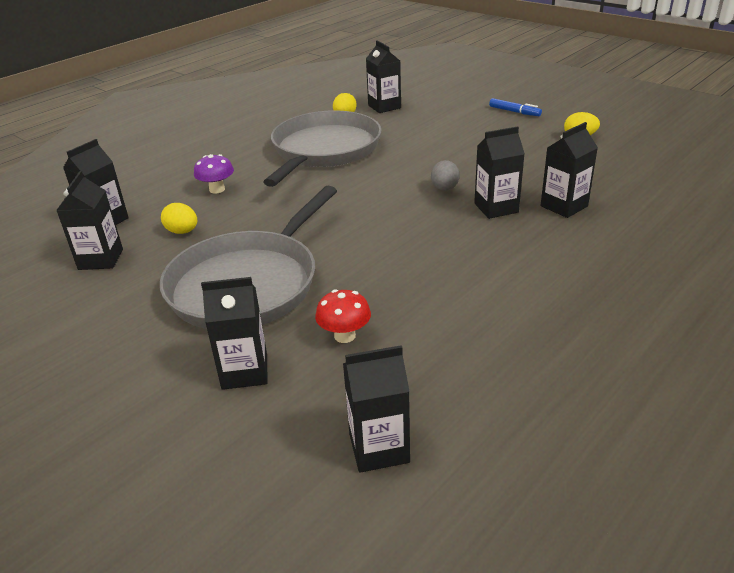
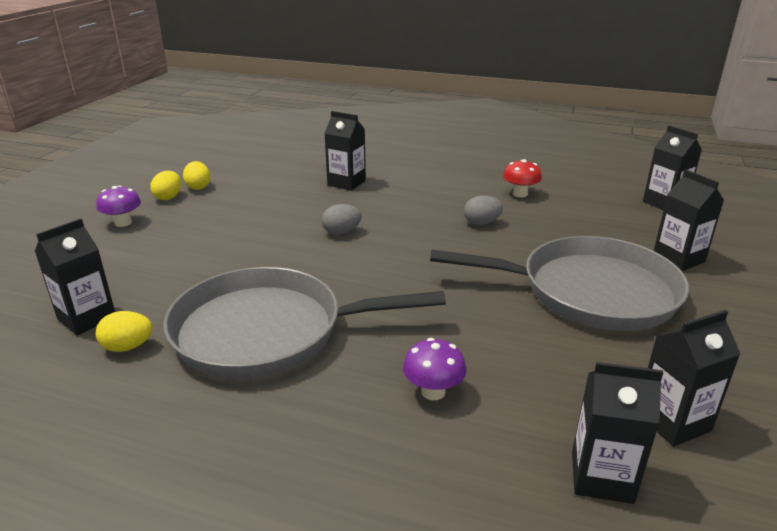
camera: 115 degrees left, 5 degrees down
(182, 232) = (554, 376): yellow egg -> yellow egg (168, 197)
(345, 336) = (595, 232): red mushroom -> red mushroom (520, 194)
(416, 264) = (481, 223): none -> grey egg
(496, 208) = (365, 206): black carton -> none
(514, 112) = (123, 223): blue marker -> purple mushroom

